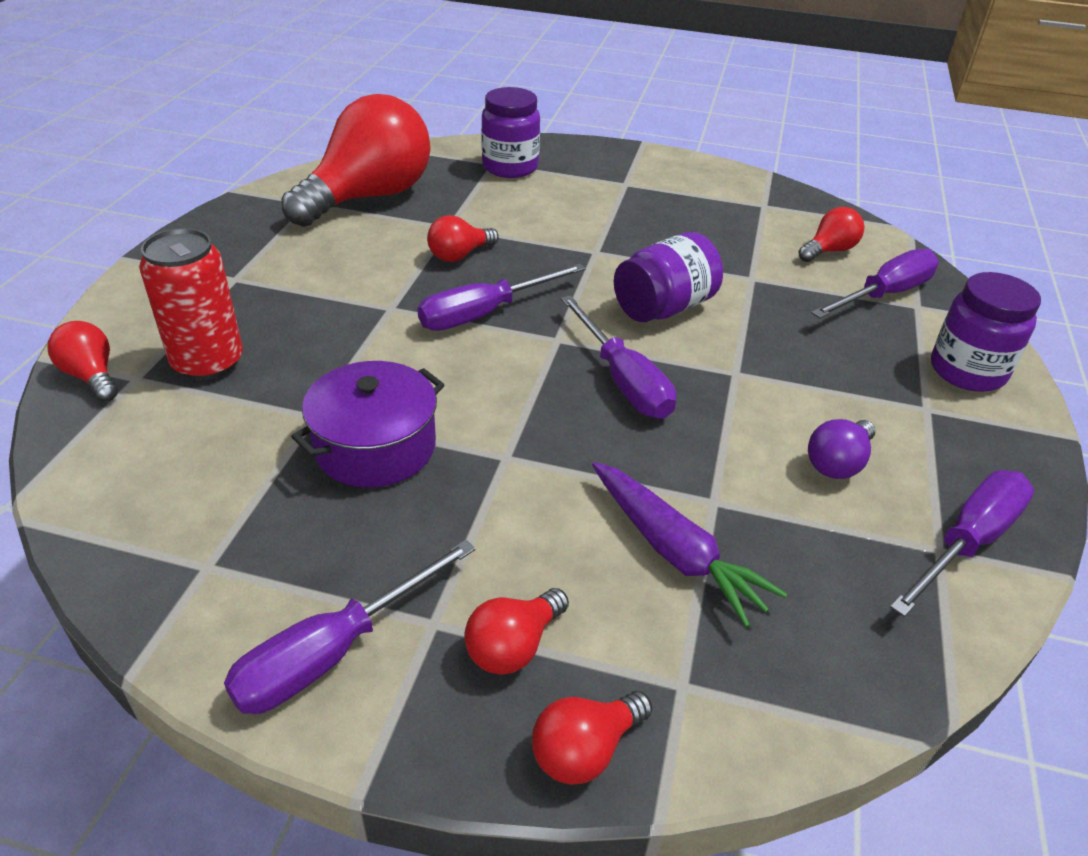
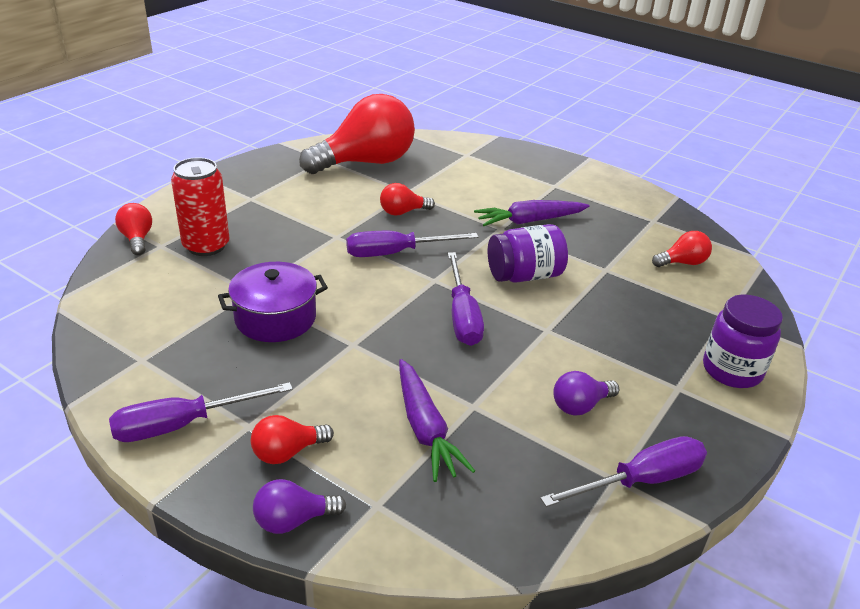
camera: 20 degrees right, 5 degrees down
(510, 167) = (476, 159): purple jar -> none
(585, 750) = (293, 520): red light bulb -> purple light bulb
(625, 235) = (529, 221): none -> purple carrot
(884, 295) = (704, 303): purple screwdriver -> none

